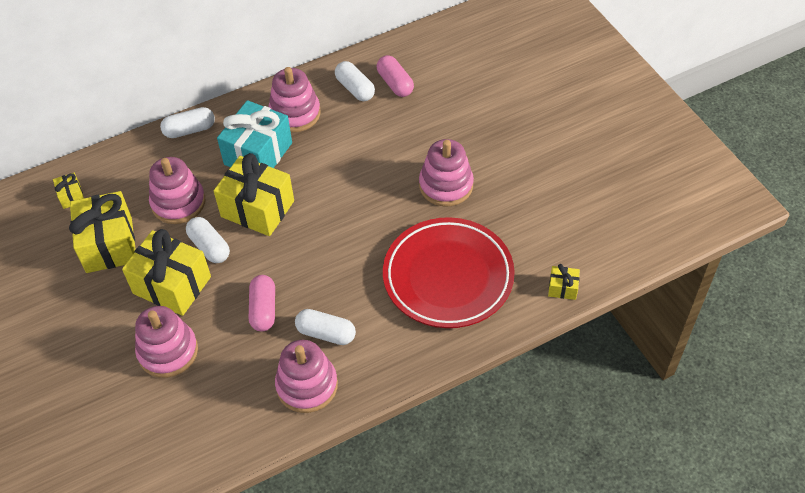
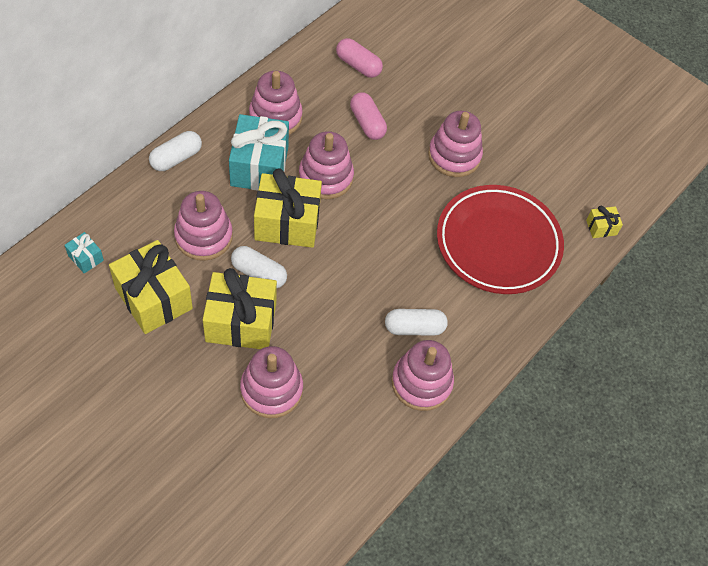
camera: 30 degrees left, 5 degrees up
(71, 196) = (85, 258): yellow gift -> turquoise gift
(263, 309) = (344, 321): pink capsule -> pink capsule (367, 123)
(313, 177) = (325, 177): none -> pink stacking toy
(355, 89) = (322, 79): white capsule -> none

